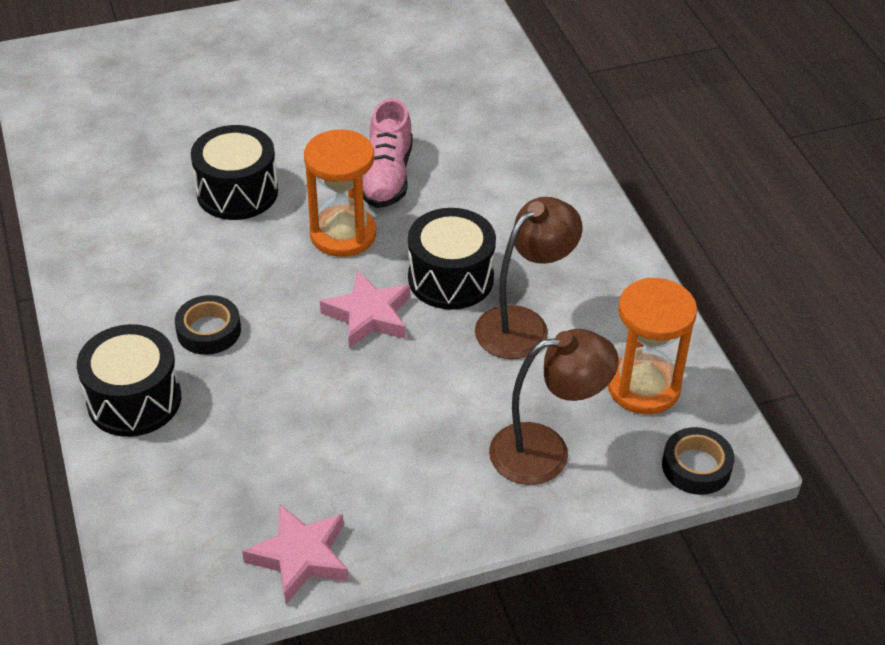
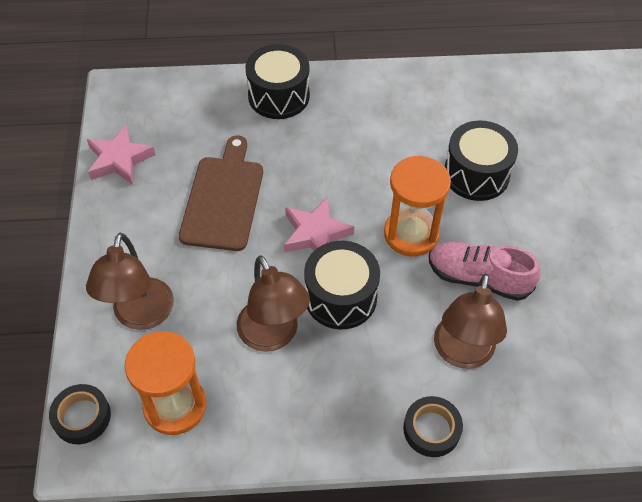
camera: 105 degrees right, 10 degrees up
(209, 331) = (329, 139): black tape -> black tape (431, 429)
(340, 416) = (223, 199): none -> brown cutting board
(484, 179) = (462, 353): none -> brown lamp

